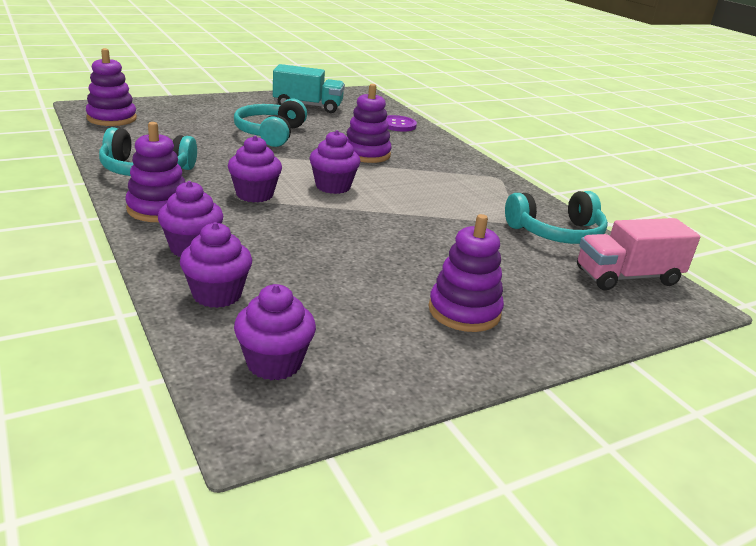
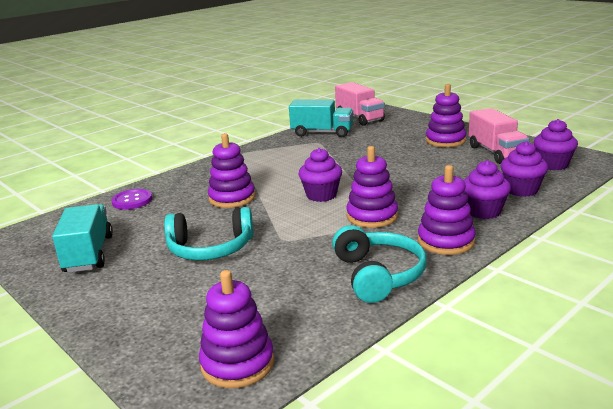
camera: 100 degrees left, 5 degrees down
(254, 194) = (372, 216): purple cupcake -> purple stacking toy
(373, 334) = (496, 153): none -> pink truck
(556, 233) = (322, 133): turquoise headphones -> turquoise truck

